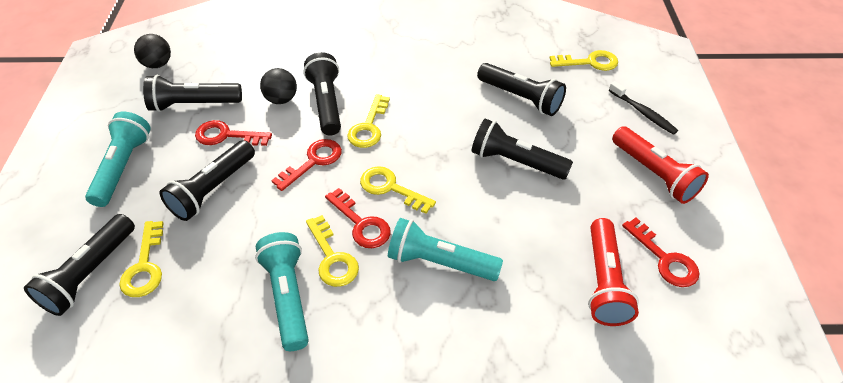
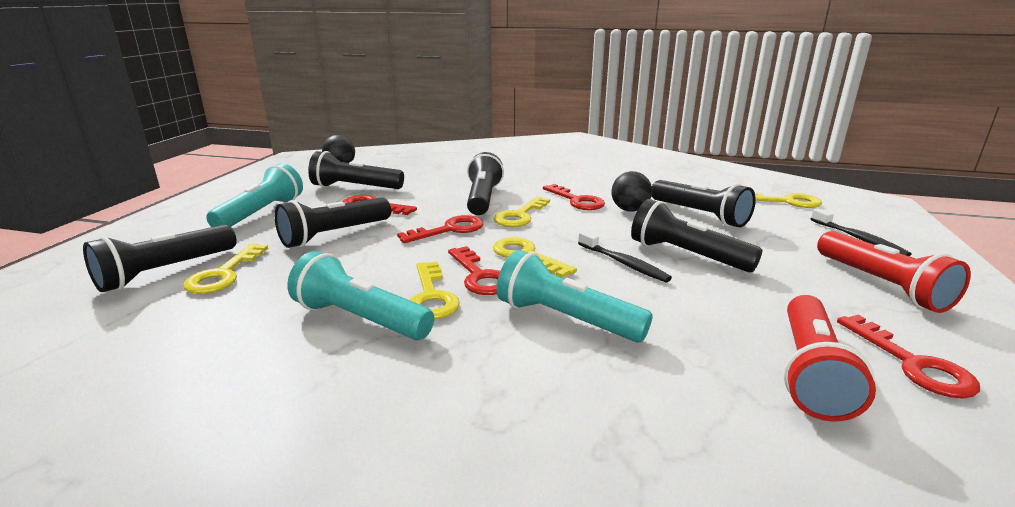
camera: 15 degrees right, 25 degrees down
(281, 99) = (439, 192): black ball -> black ball (629, 210)
(288, 296) = (360, 319): turquoise flashlight -> turquoise flashlight turned 60 degrees counterclockwise
(413, 92) = (577, 201): none -> red key
(469, 183) = (623, 263): none -> black toothbrush

